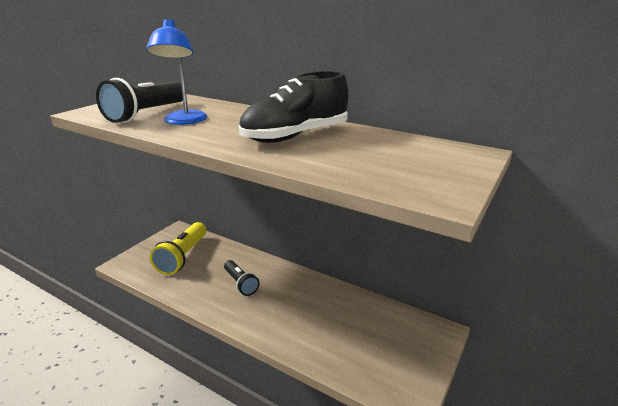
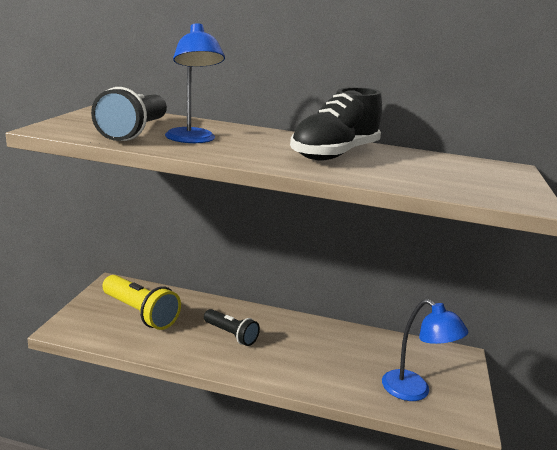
camera: 20 degrees left, 5 degrees down
(183, 257) = (140, 313): yellow flashlight -> yellow flashlight turned 45 degrees counterclockwise
(371, 361) = (414, 391): none -> blue lamp

